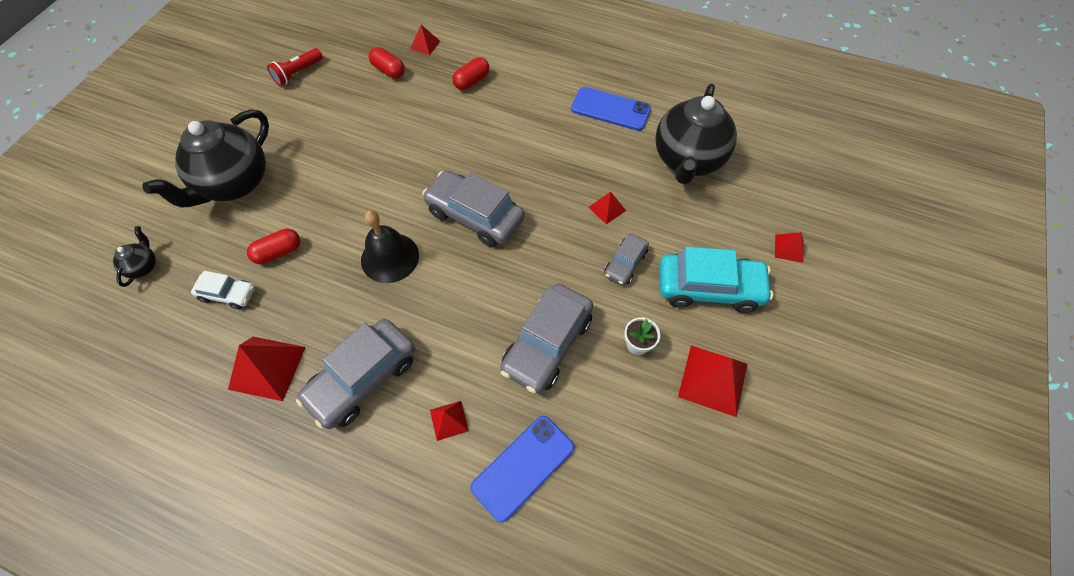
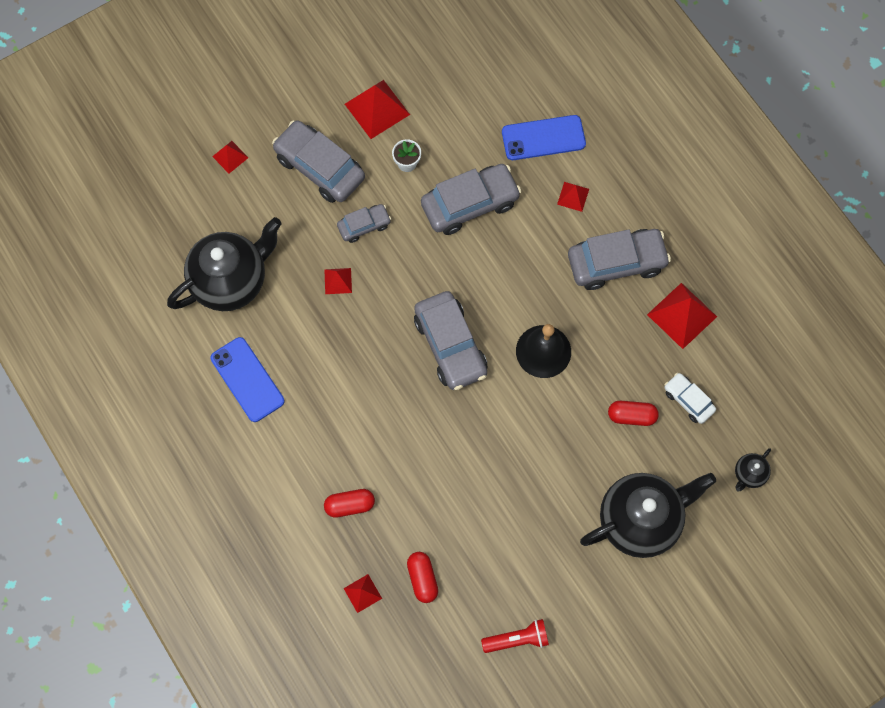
camera: 145 degrees left, 10 degrees up
(709, 288) = (319, 168): turquoise car -> grey car

